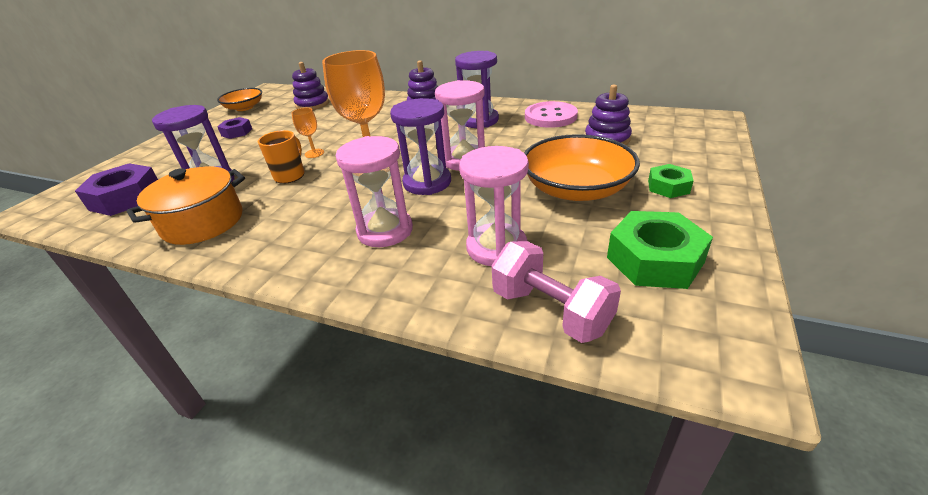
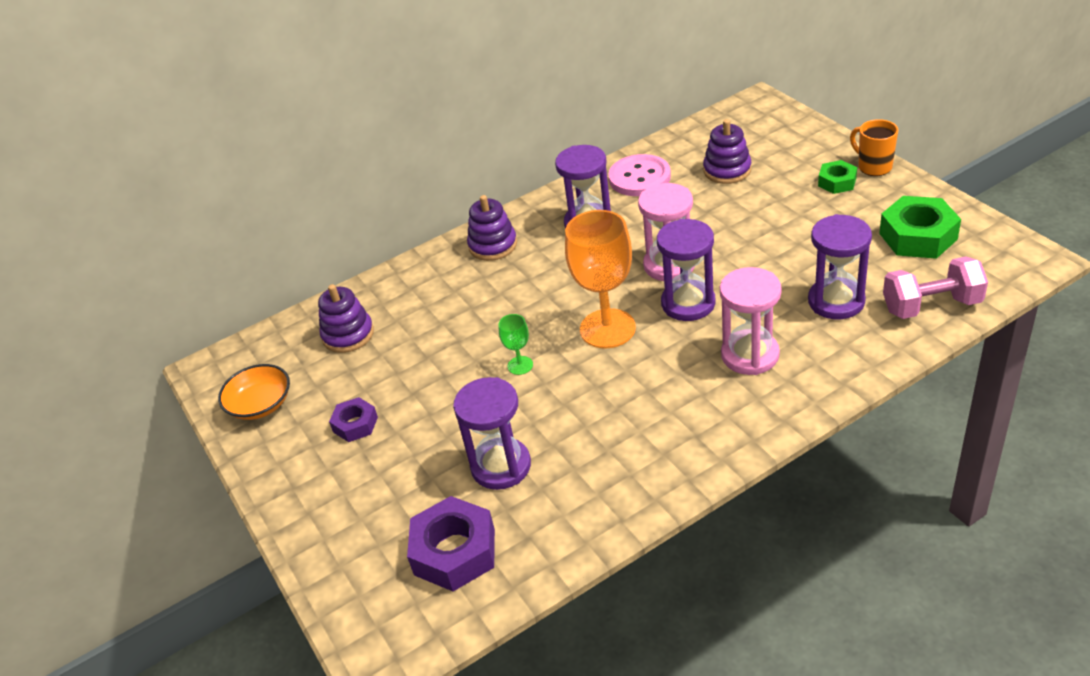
camera: 50 degrees left, 5 degrees up
(203, 222) = (601, 482): orange pot -> none
(290, 175) = (559, 396): orange mug -> orange mug (873, 167)
(314, 153) = (520, 365): orange goblet -> green goblet
(496, 247) = (836, 301): pink hourglass -> purple hourglass
(576, 189) = (792, 226): orange bowl -> none

